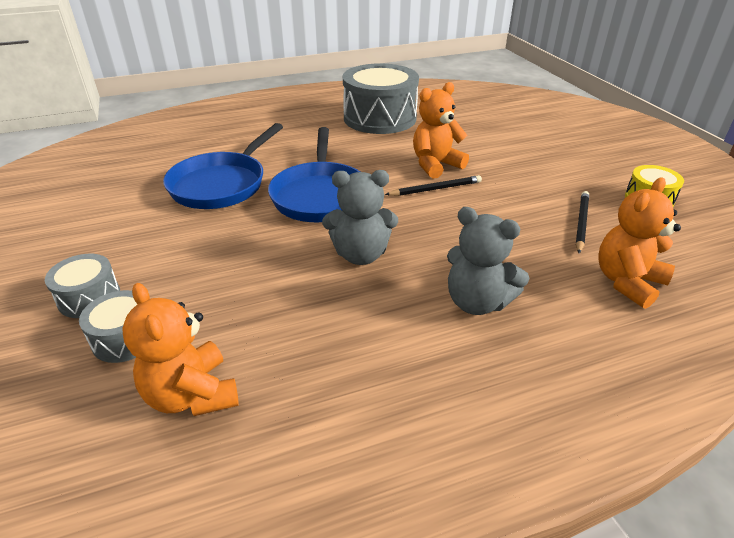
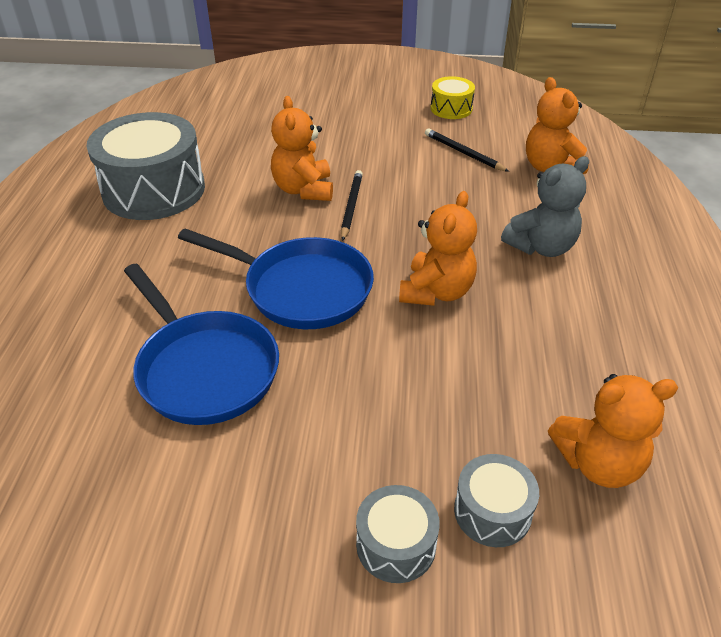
camera: 65 degrees left, 5 degrees up
(360, 254) = (436, 292): grey teddy bear -> orange teddy bear

